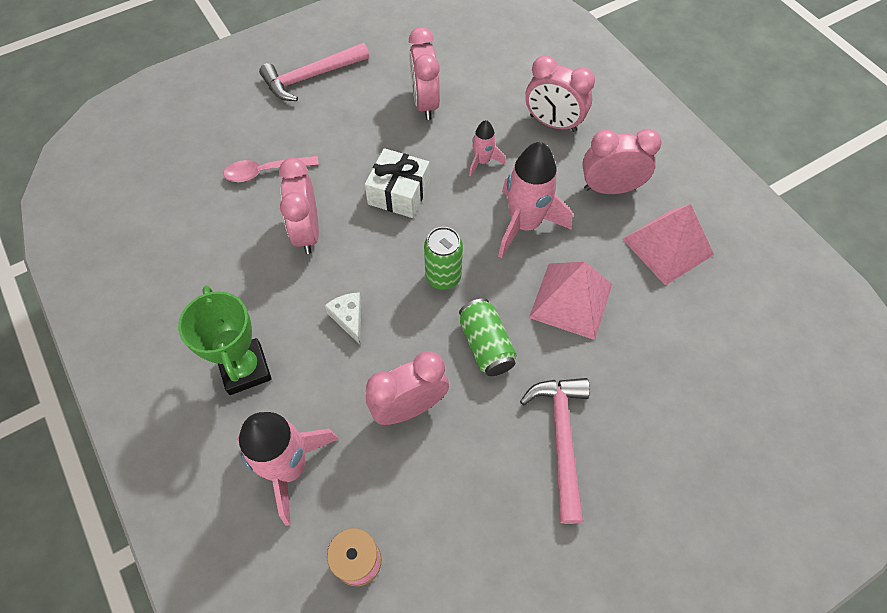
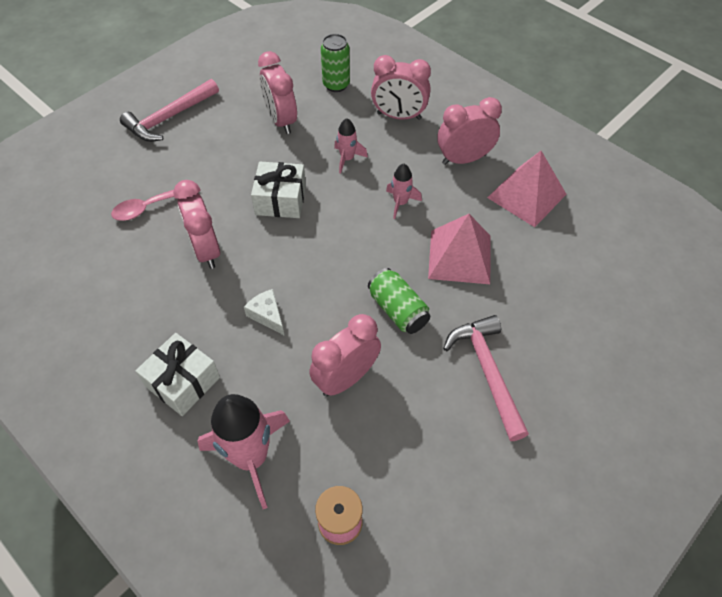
camera: 15 degrees left, 5 degrees down
(245, 369) = (183, 382): green trophy -> white gift
(443, 277) = (342, 261): green can -> green can (336, 85)
(525, 224) = (400, 203): pink rocket -> pink rocket, size x0.51

